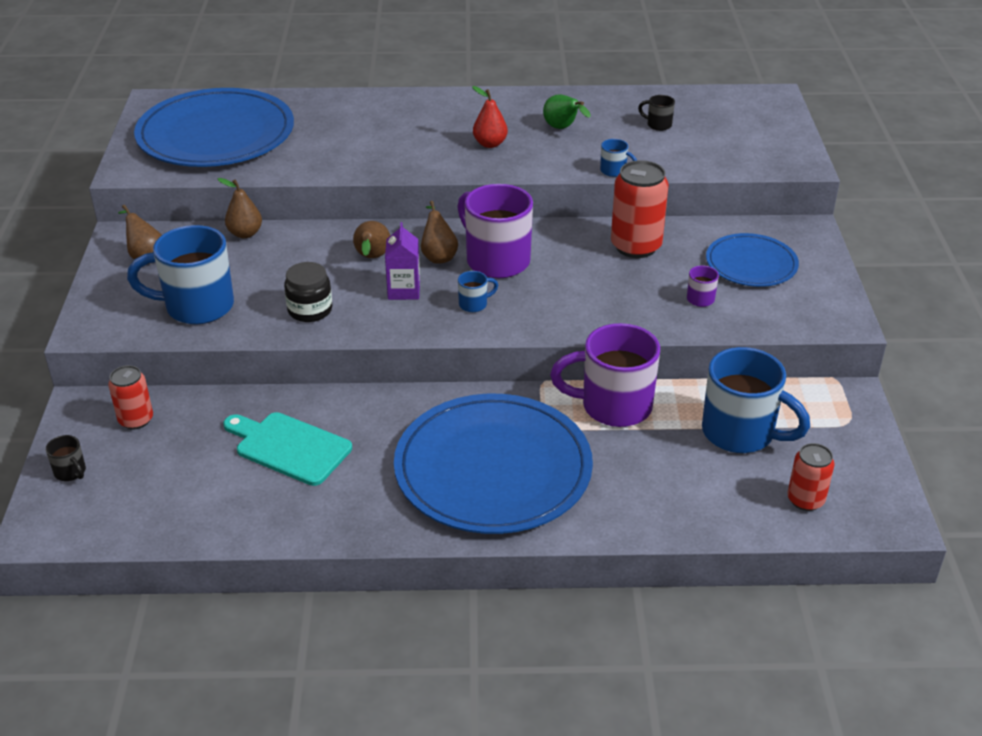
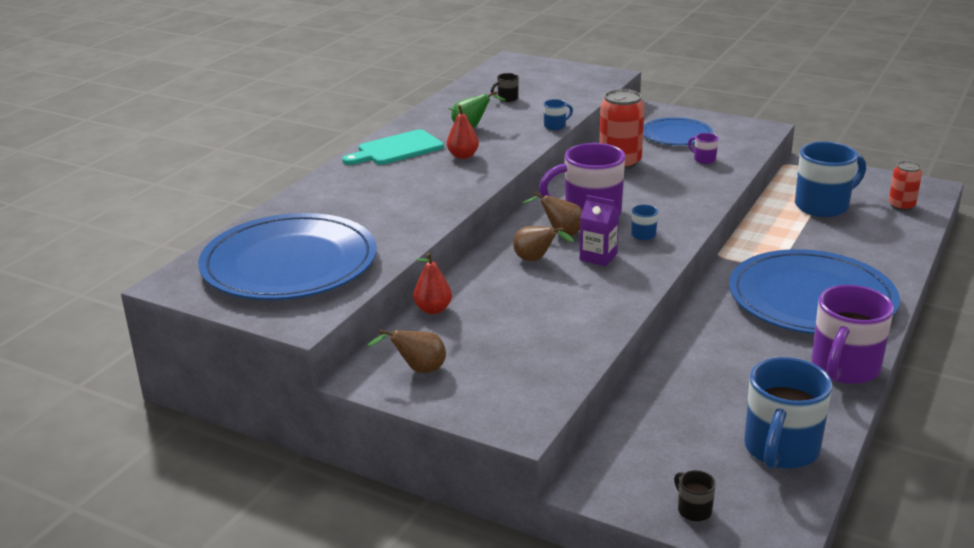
camera: 60 degrees left, 10 degrees down
(71, 472) = (693, 510): black mug -> black mug turned 105 degrees counterclockwise
(136, 420) = (635, 455): red can -> none
(197, 307) = (535, 357): blue mug -> blue mug (780, 450)
(245, 233) = (433, 309): brown pear -> red pear
(289, 447) = (730, 380): turquoise cutting board -> turquoise cutting board (396, 149)
(310, 310) = (591, 303): black jar -> none
(613, 406) = (766, 238): purple mug -> purple mug (844, 369)

